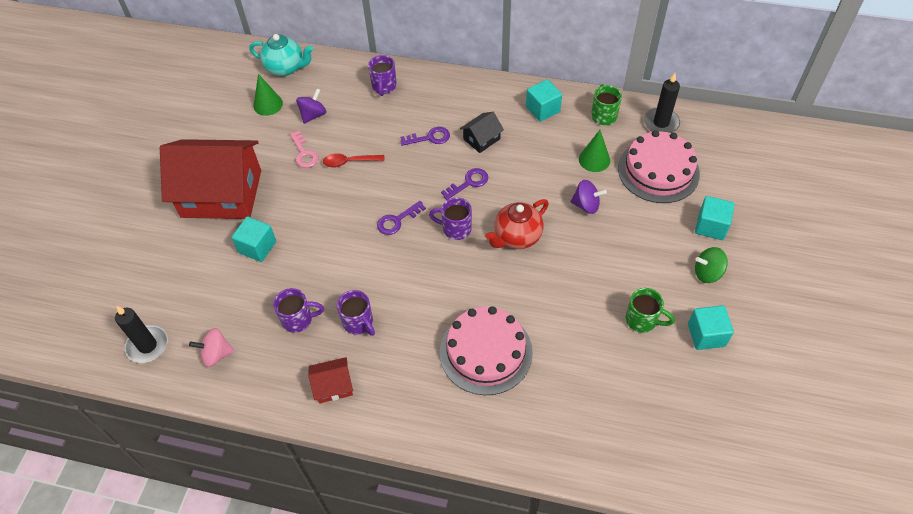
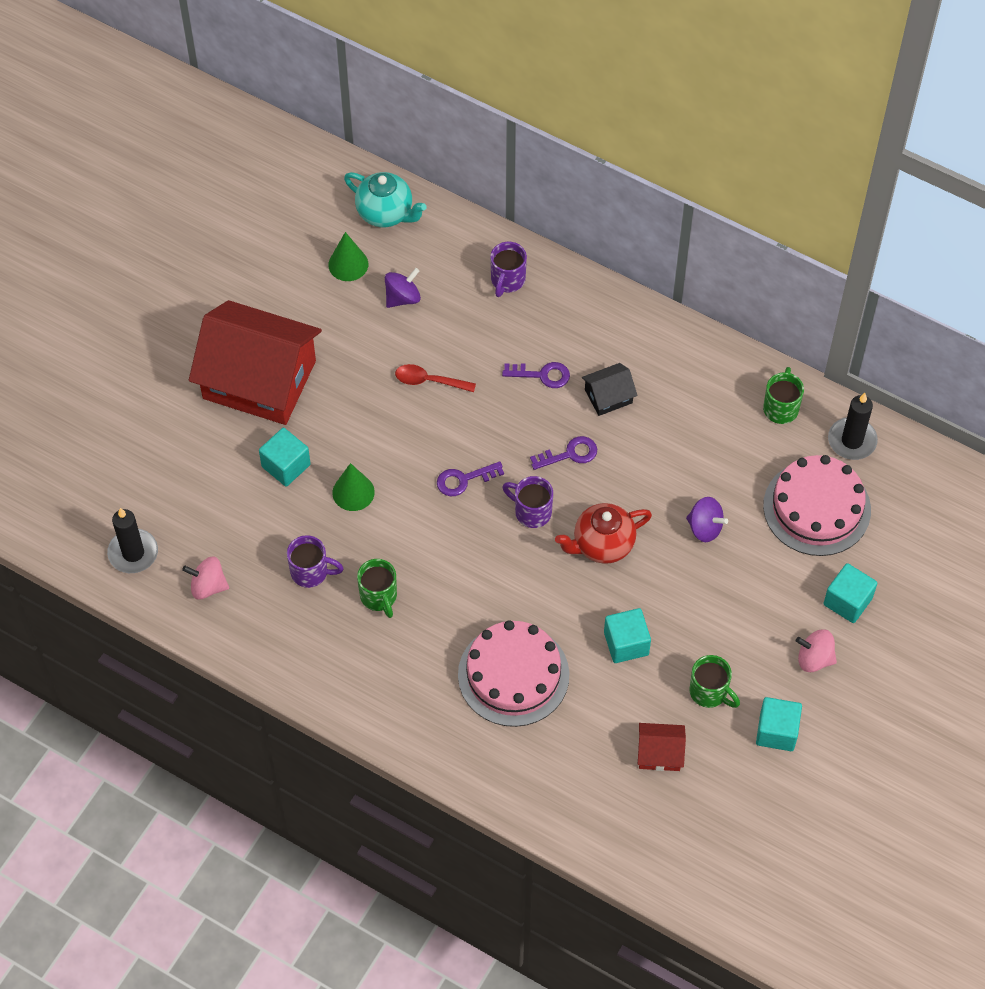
camera: 15 degrees right, 5 degrees up
(304, 153) = (375, 352): pink key -> none
(333, 386) = (329, 662): red house -> red house (660, 753)
(358, 323) = (379, 597): purple mug -> green mug
(542, 109) = (704, 375): turquoise cube -> turquoise cube (626, 643)
(594, 159) = (741, 468): green cone -> green cone (353, 492)
(707, 273) = (814, 659): green spinning top -> pink spinning top

